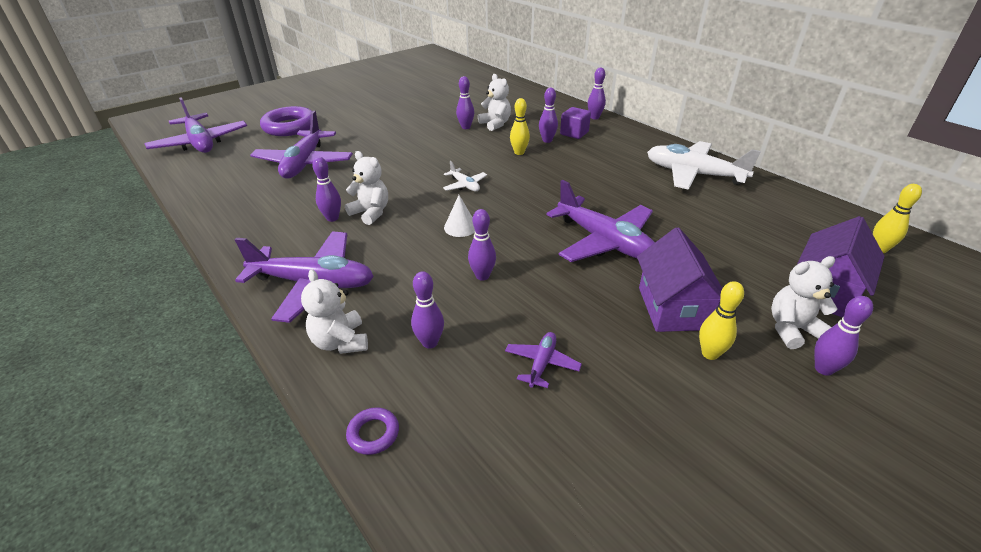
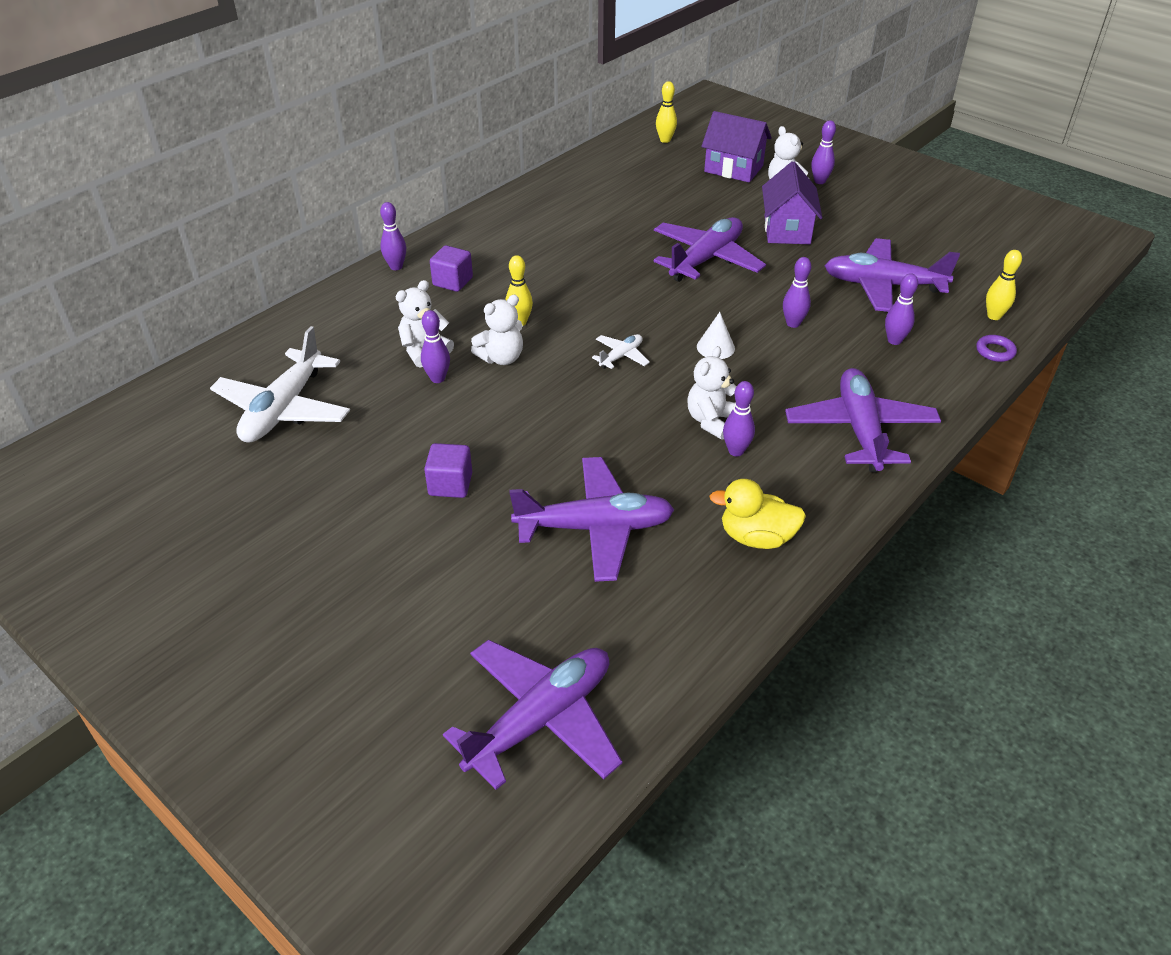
camera: 100 degrees left, 5 degrees up
(248, 214) = (756, 537): none -> yellow duck
(290, 127) = (449, 601): purple ring -> none
(340, 342) = (924, 390): white teddy bear -> white teddy bear (501, 358)
(370, 128) = (450, 484): none -> purple cube
(542, 364) = (883, 285): purple plane -> purple plane, size x2.15
(547, 140) = (478, 302): purple bowling pin -> none
(672, 308) = (787, 230): purple house -> purple house turned 75 degrees counterclockwise
(693, 174) = (554, 206): white plane -> white plane (284, 409)
(710, 354) = (829, 218): yellow bowling pin -> yellow bowling pin (994, 316)

